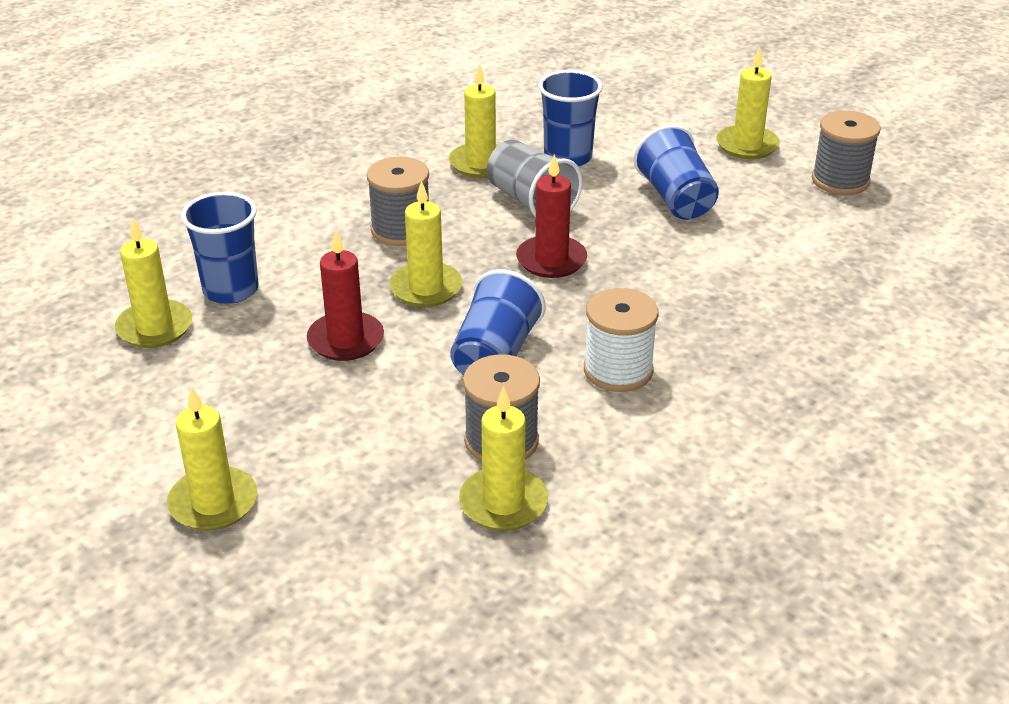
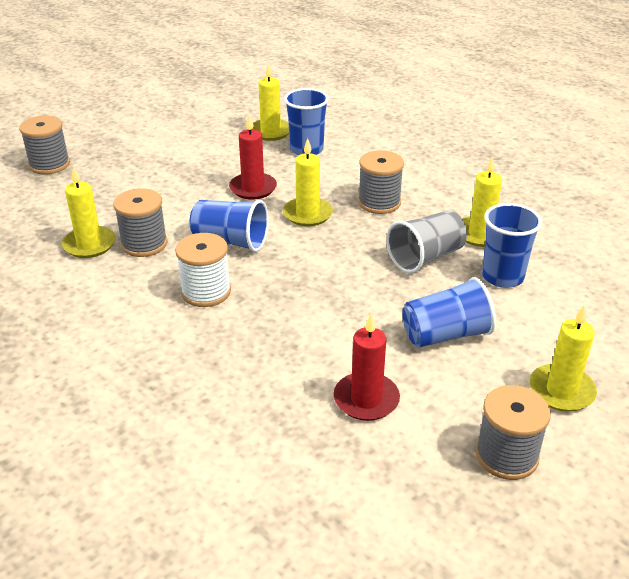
camera: 90 degrees right, 0 degrees up
(208, 608) = (49, 164): none -> grey spool
(213, 503) = (121, 160): yellow candle -> none
(551, 260) = (344, 265): red candle -> red candle (366, 399)

